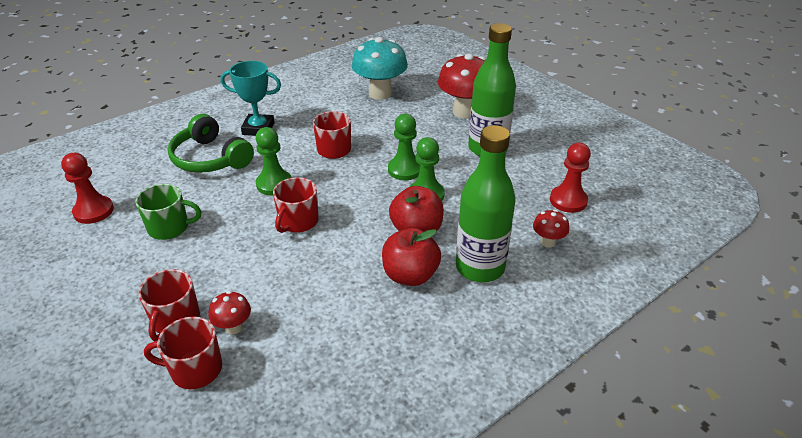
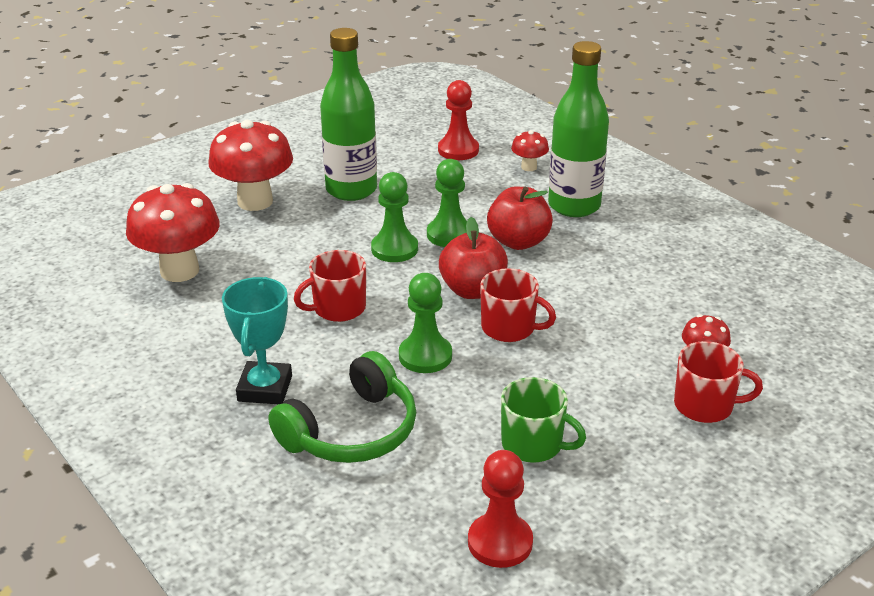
camera: 90 degrees left, 5 degrees down
(169, 227) = (533, 444): green mug -> green mug turned 120 degrees clockwise
(195, 369) = (768, 378): red mug -> none
(380, 93) = (179, 271): turquoise mushroom -> red mushroom
(410, 275) = (594, 246): red apple -> red apple (473, 290)

